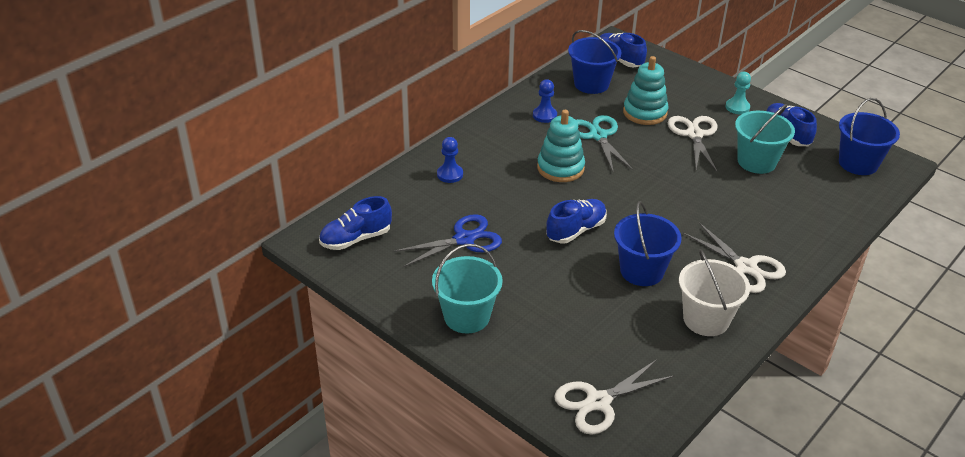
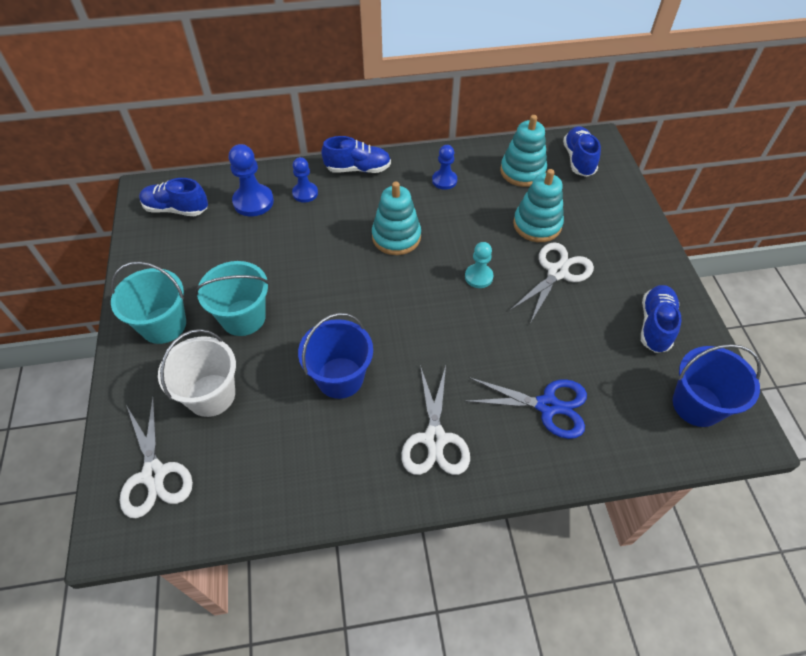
camera: 40 degrees right, 15 degrees up
(415, 201) = (253, 202): none -> blue pawn
(464, 239) = (245, 256): blue scissors -> blue scissors (547, 406)
(576, 230) = (336, 303): blue shoe -> blue shoe (358, 169)
(591, 84) = (522, 171): blue bucket -> turquoise stacking toy
(598, 136) = (466, 224): turquoise scissors -> none
(598, 402) = (154, 474): white scissors -> white scissors turned 120 degrees counterclockwise
(706, 319) = (333, 465): white bucket -> white bucket (211, 395)
(737, 107) = (637, 268): turquoise pawn -> turquoise pawn (478, 277)
(756, 162) = (585, 336): turquoise bucket -> turquoise bucket (243, 317)

